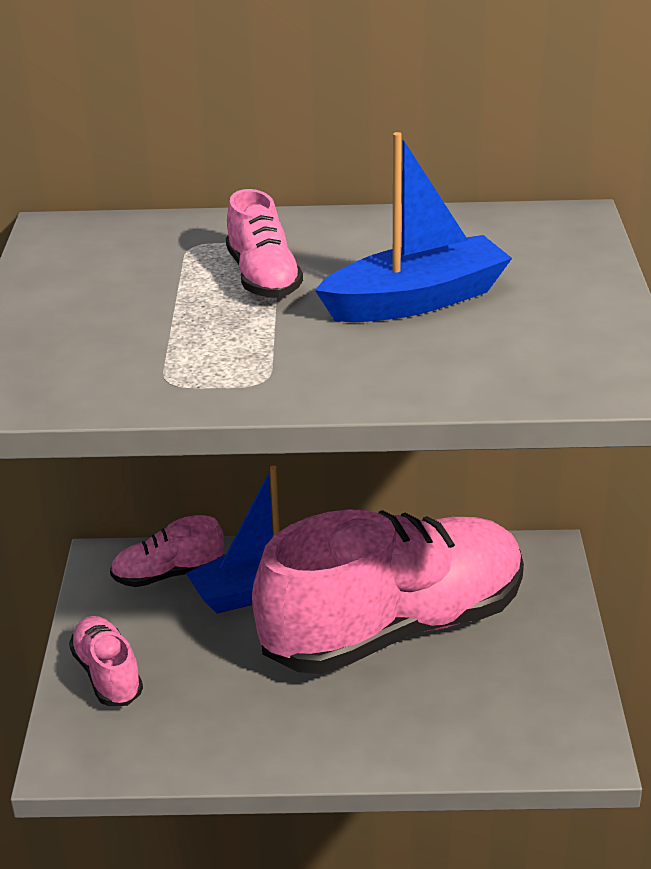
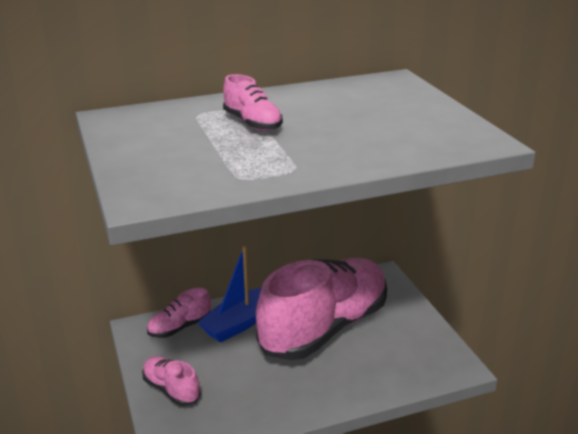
camera: 20 degrees left, 5 degrees down
(416, 300) = (347, 122): blue boat -> none

